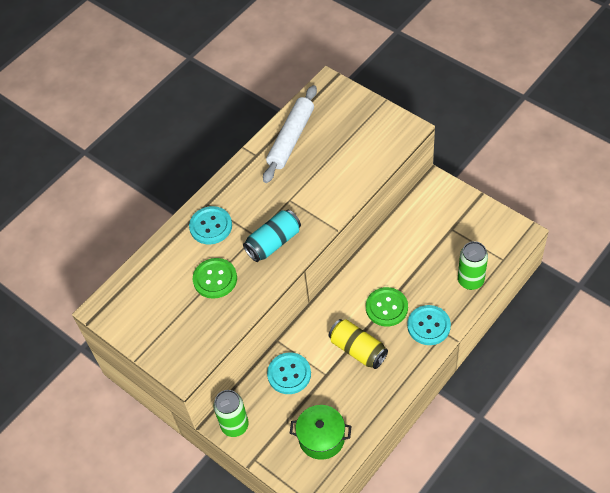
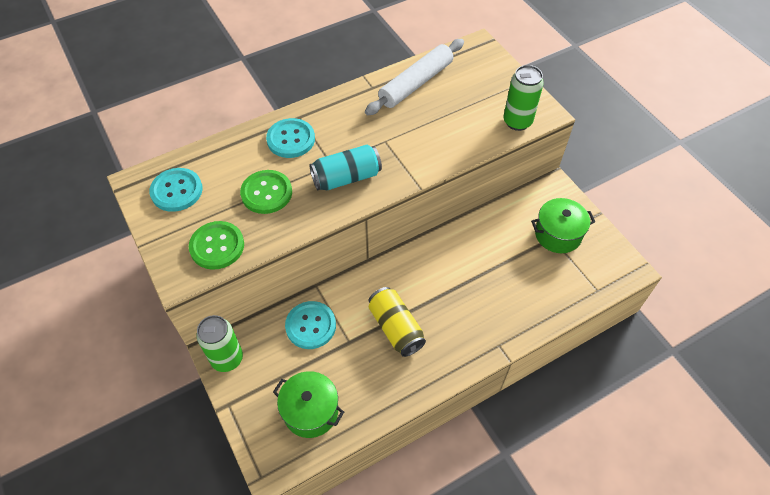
camera: 15 degrees right, 0 degrees up
(386, 307) = (447, 294): green button -> green button (217, 246)
(428, 326) = (484, 332): turquoise button -> turquoise button (176, 191)
(455, 224) = (558, 234): none -> green pot
(470, 280) = (551, 300): green can -> green can (517, 122)

